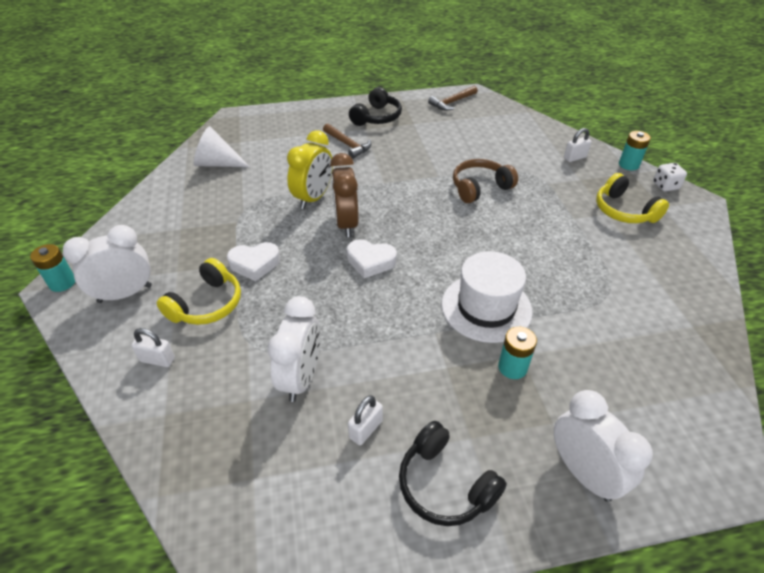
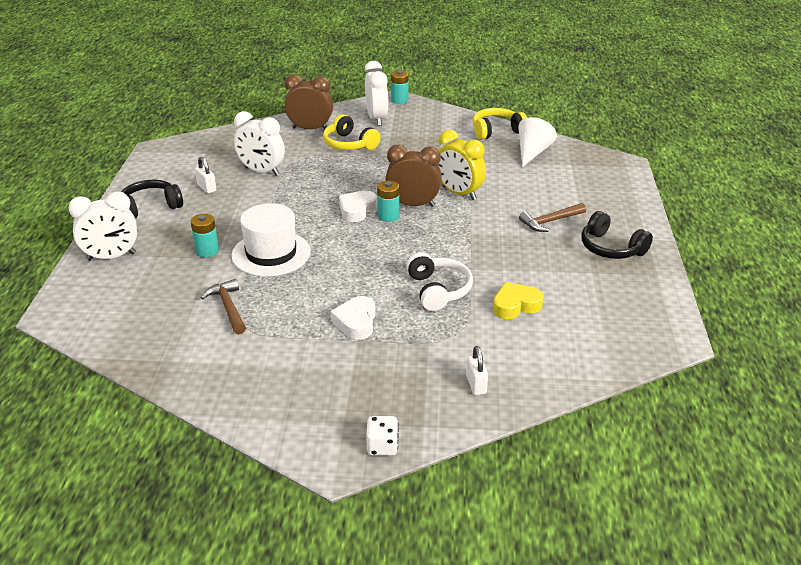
camera: 105 degrees right, 10 degrees down
(157, 359) = (310, 129): white padlock -> brown clock
(255, 264) = (382, 162): white heart -> white heart (356, 322)
(452, 102) = (647, 314): brown hammer -> brown hammer (228, 308)
(476, 151) = (515, 305): none -> yellow heart
(480, 188) = (438, 290): brown headphones -> white headphones
(624, 211) = (351, 384): yellow headphones -> yellow headphones (496, 131)
(628, 165) = (443, 431): turquoise battery -> turquoise battery (388, 216)

